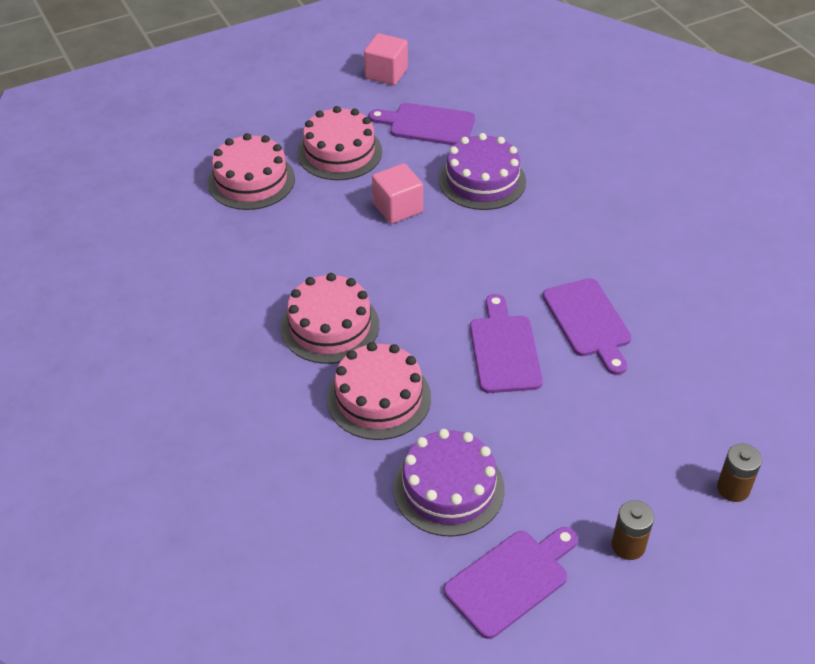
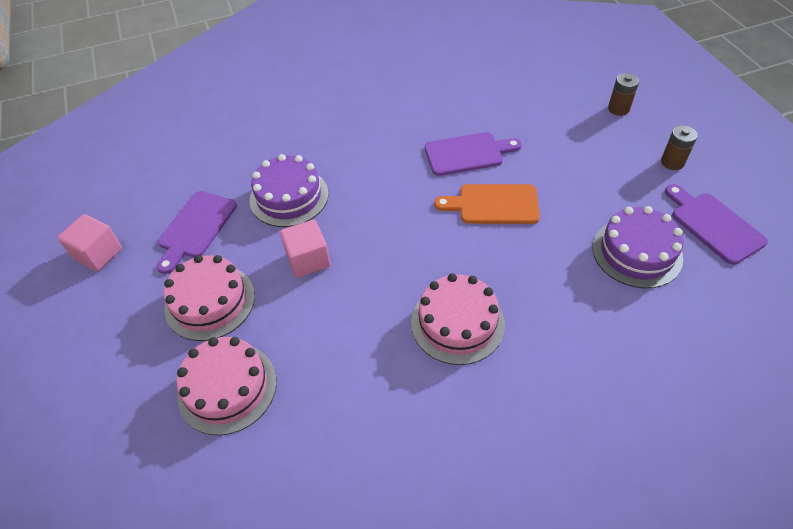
camera: 80 degrees left, 5 degrees up
(379, 398) = (545, 291): pink cake -> none
(504, 349) = (493, 204): purple cutting board -> orange cutting board

